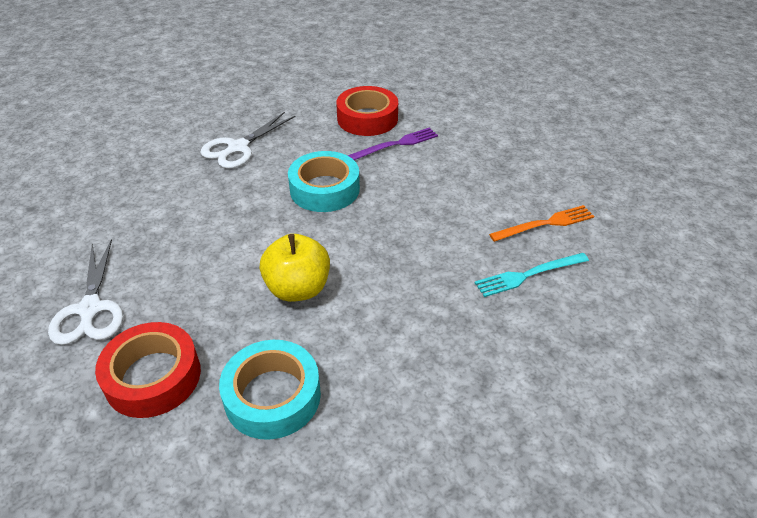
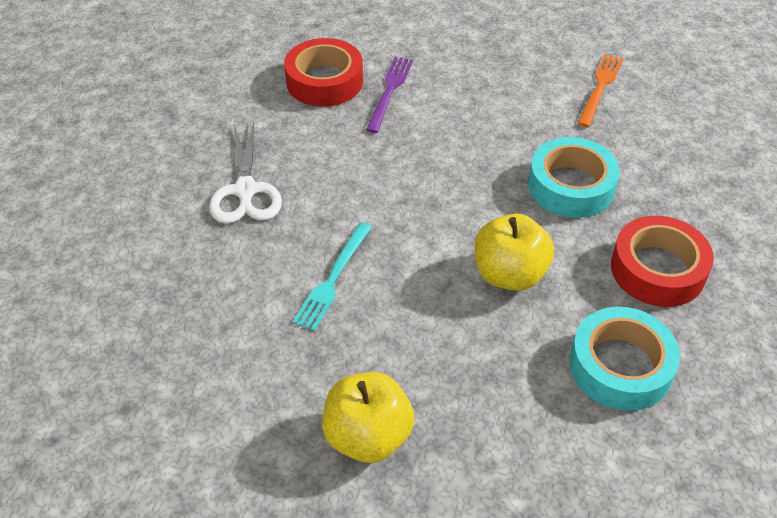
camera: 45 degrees left, 5 degrees up
(90, 309) = (368, 436): white scissors -> yellow apple
(153, 377) = (515, 434): red tape -> red tape (657, 269)
(324, 189) = (394, 175): turquoise tape -> turquoise tape (571, 186)
(528, 275) = (644, 137): turquoise fork -> turquoise fork (333, 279)

